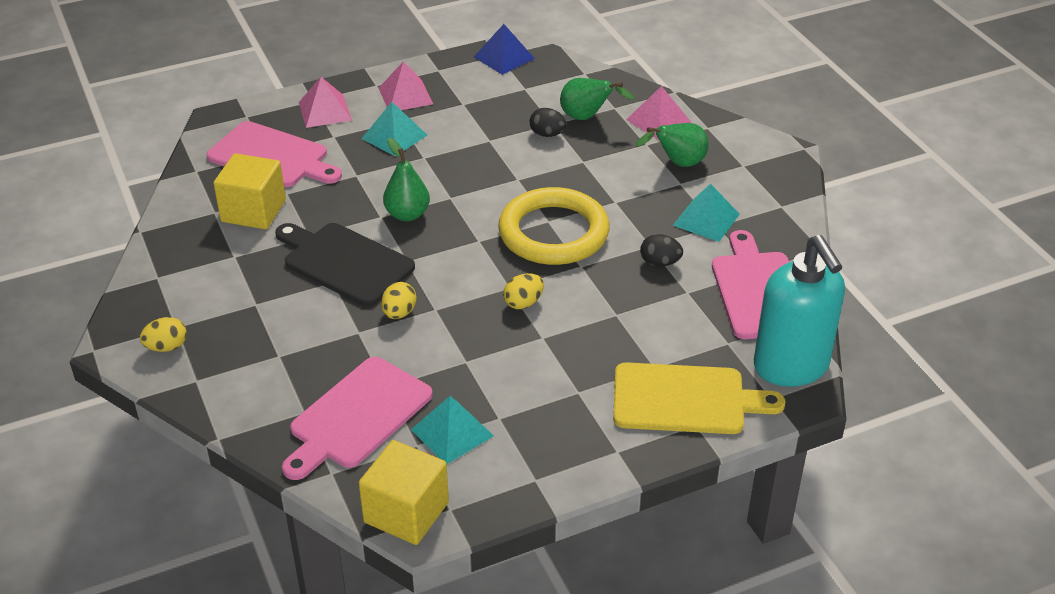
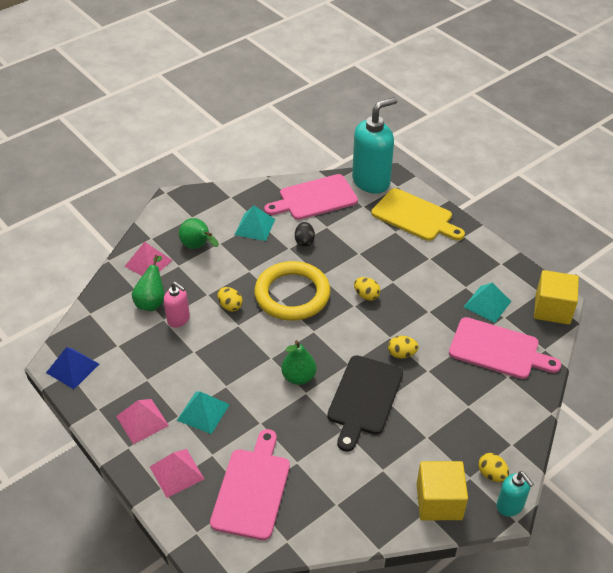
camera: 105 degrees left, 5 degrees up
(115, 350) = (510, 506): none -> turquoise soap dispenser
(253, 211) = (326, 476): yellow cube -> yellow cube (439, 501)
(547, 134) = (178, 319): black egg -> pink soap dispenser
(554, 177) = (230, 306): none -> yellow egg
(685, 399) = (415, 216): yellow cutting board -> yellow cutting board turned 135 degrees clockwise

